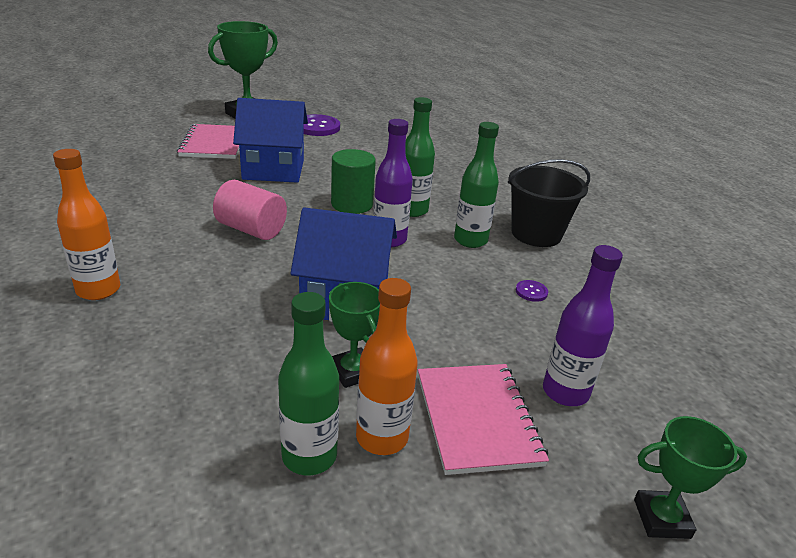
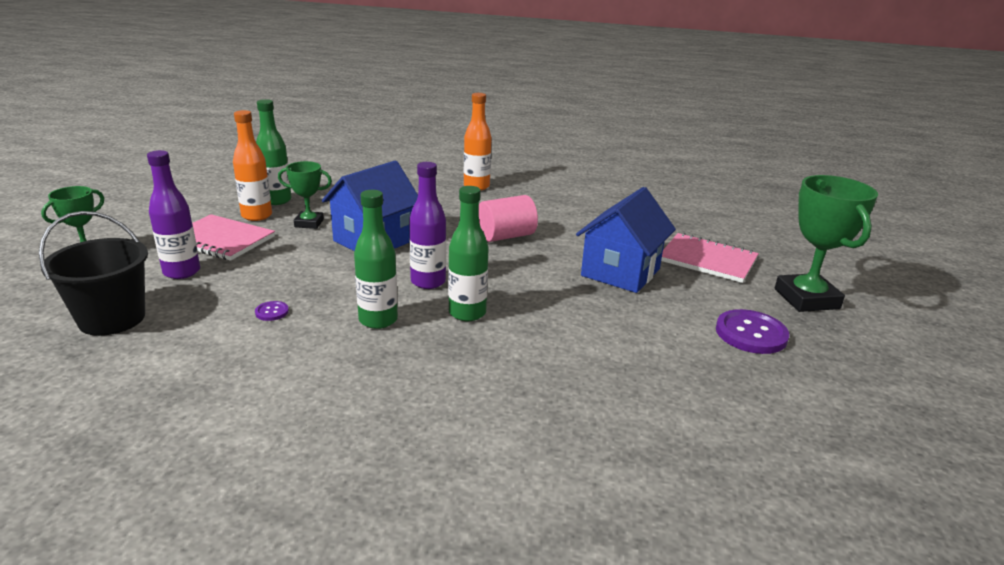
camera: 125 degrees right, 5 degrees down
(352, 204) = (510, 287): green cylinder -> none
(536, 234) = (338, 367): black bucket -> black bucket (112, 319)

